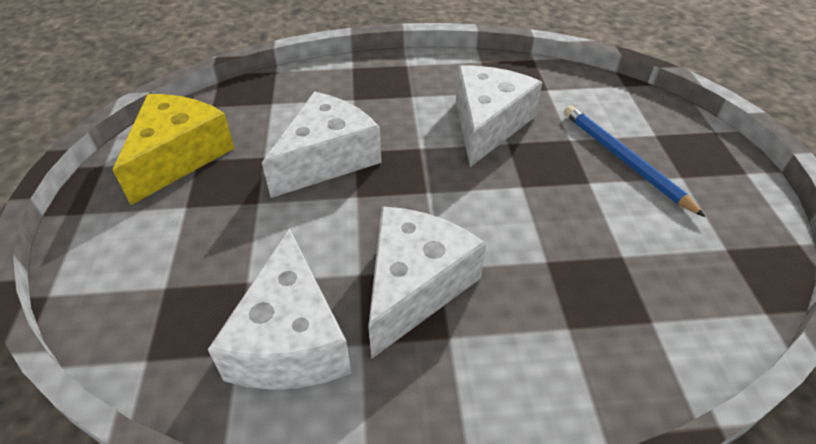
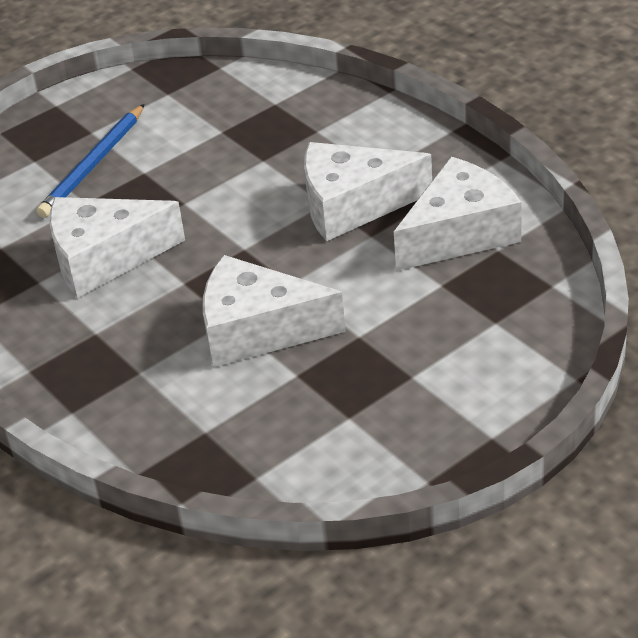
camera: 120 degrees left, 5 degrees down
(179, 156) = (358, 434): yellow cheese -> none

